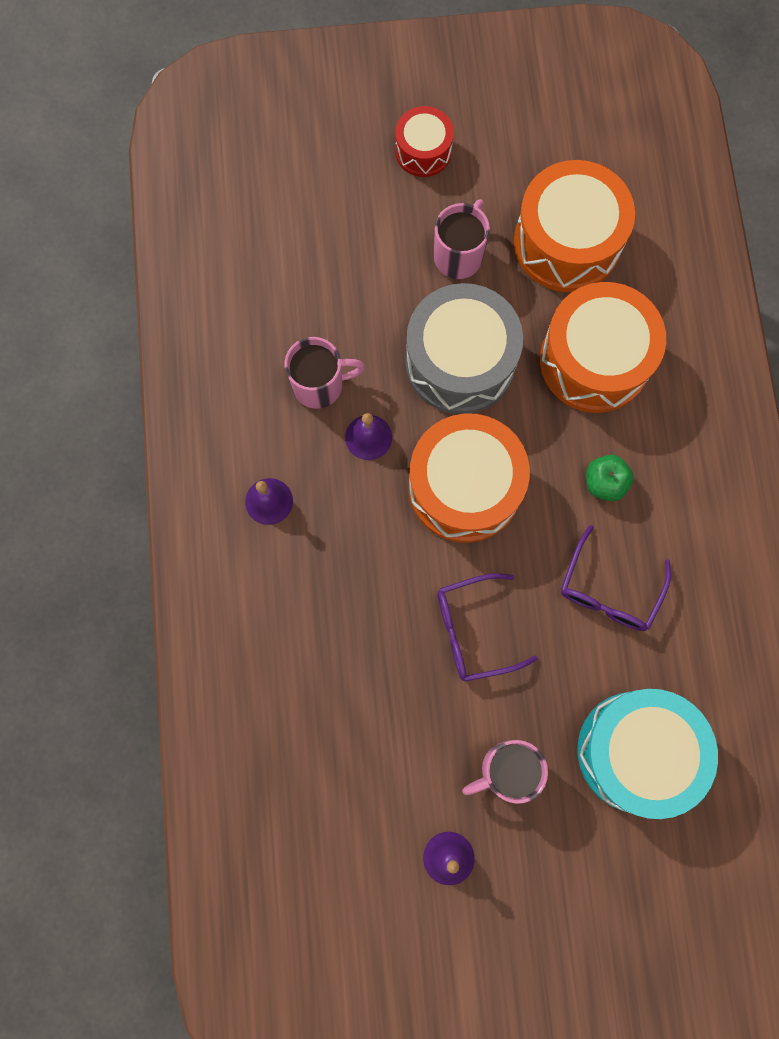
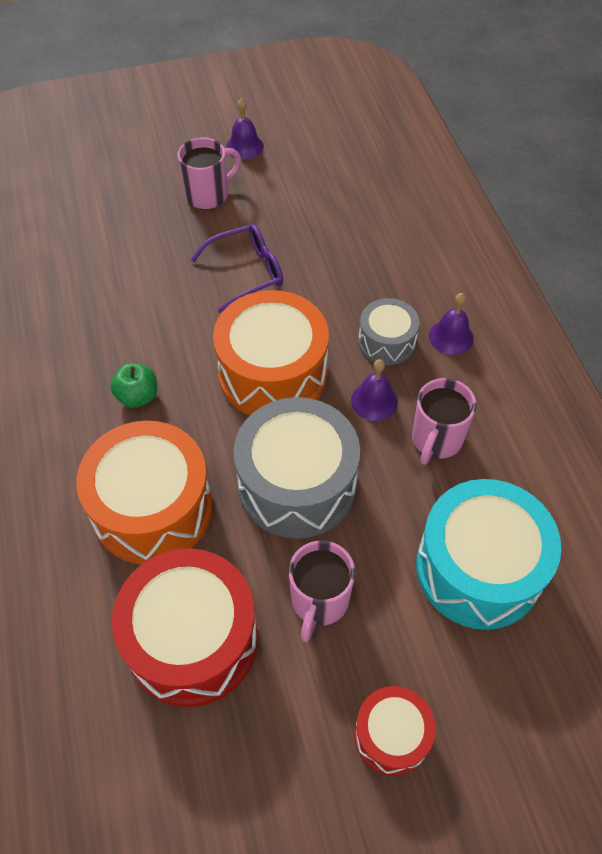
camera: 170 degrees right, 20 degrees down
(319, 385) = (436, 439): pink mug -> pink mug turned 45 degrees counterclockwise
(338, 506) = (386, 342): none -> grey drum
(567, 242) = (192, 640): orange drum -> red drum
(609, 590) = (131, 315): purple glasses -> none
(636, 751) = (106, 217): turquoise drum -> turquoise drum (478, 568)

